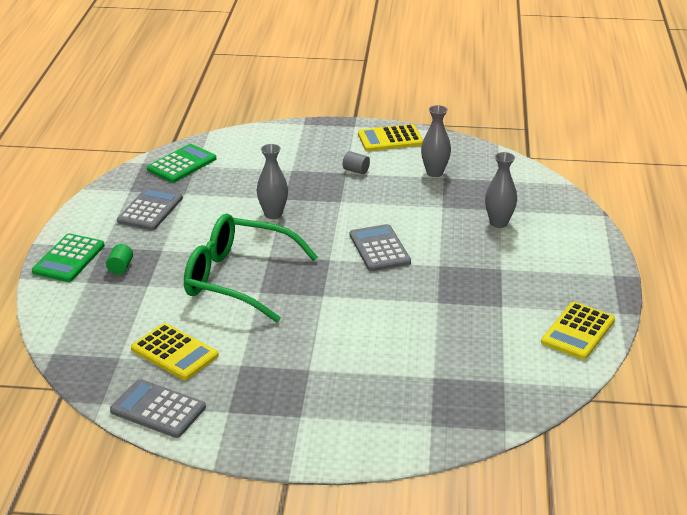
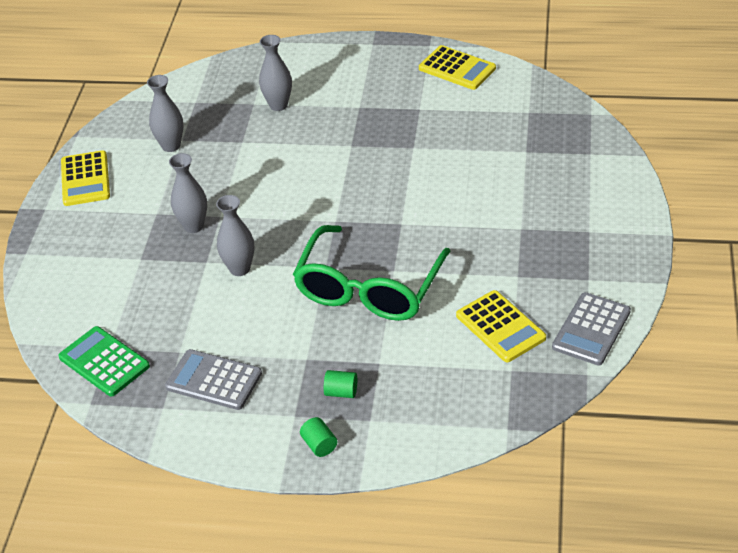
camera: 85 degrees left, 10 degrees up
(69, 259) = (319, 445): green calculator -> green cylinder
(174, 352) = (500, 327): yellow calculator -> yellow calculator turned 105 degrees clockwise
(328, 190) = (193, 226): none -> grey vase
(356, 170) = (153, 205): grey cylinder -> none
(379, 249) = (318, 185): grey calculator -> none

